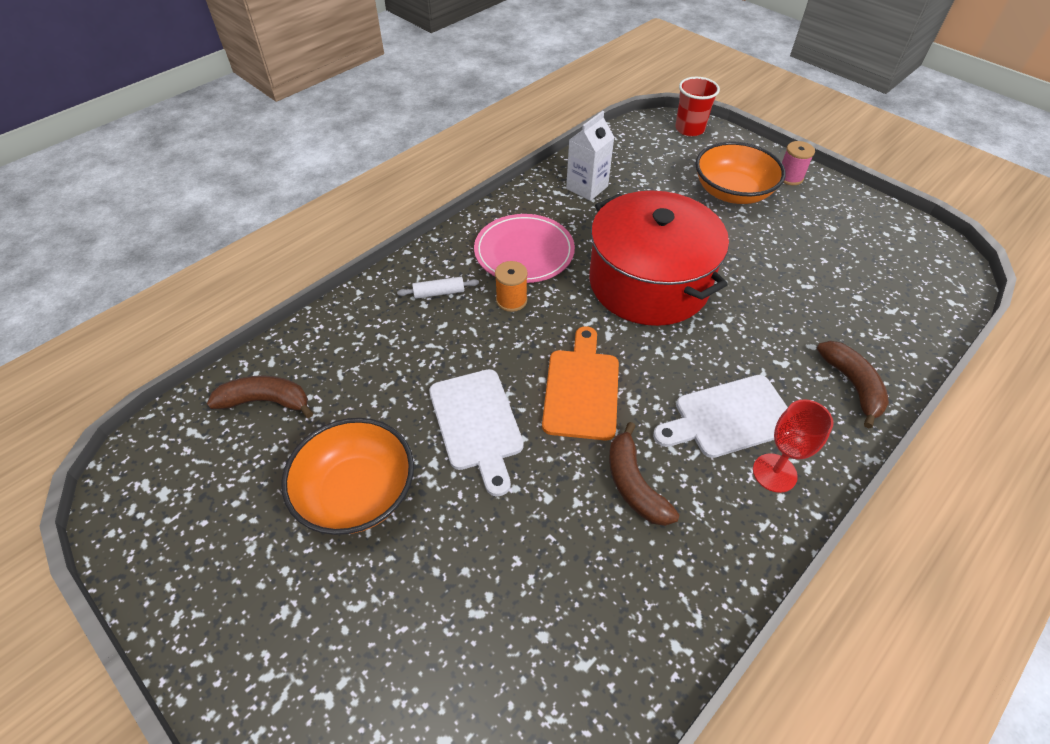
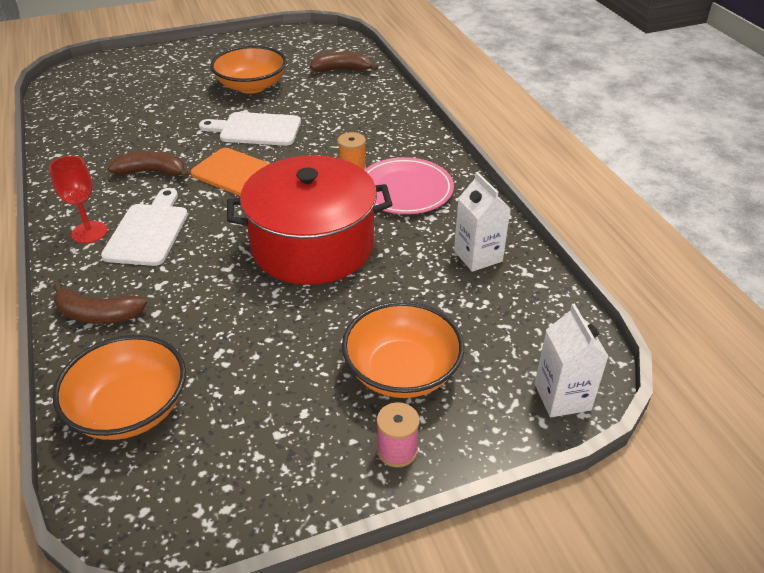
camera: 115 degrees right, 10 degrees down
(266, 401) = (342, 69): brown banana -> brown banana turned 120 degrees counterclockwise
(439, 293) = (387, 140): white rolling pin -> none
(689, 129) = (562, 397): red cup -> white carton
(896, 307) = (130, 409): none -> orange bowl

